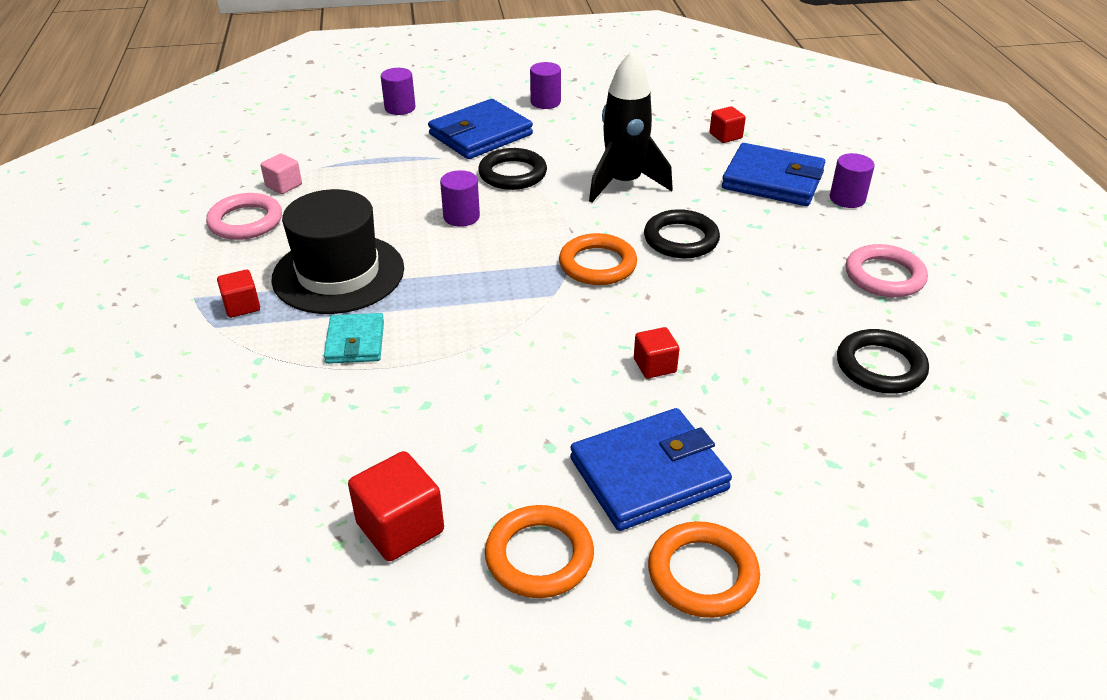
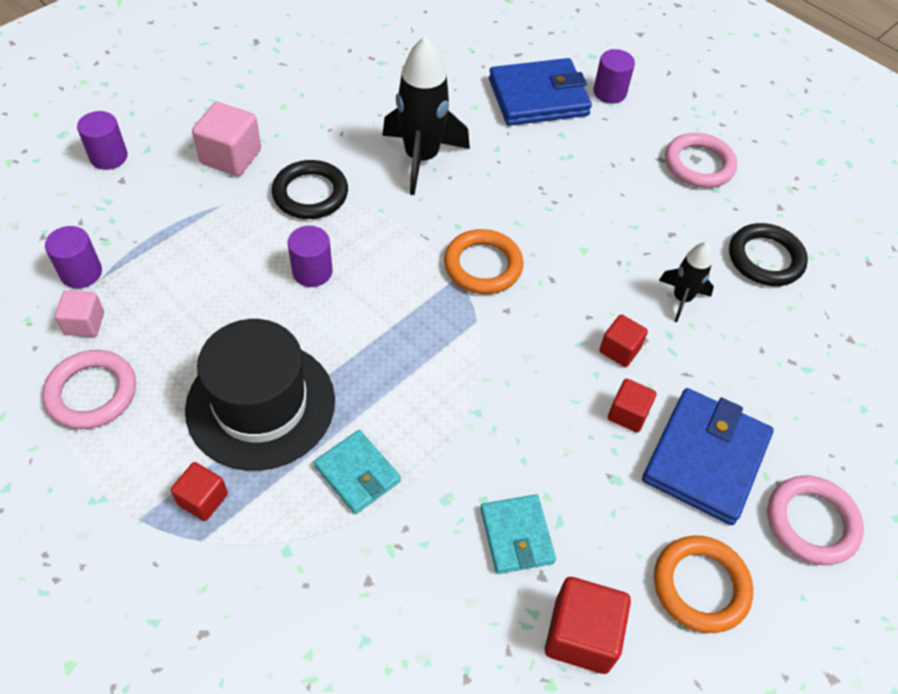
camera: 40 degrees left, 15 degrees up
(425, 438) = (516, 536): none -> turquoise wallet
(480, 135) = (231, 156): blue wallet -> pink cube
(545, 102) = (256, 85): purple cylinder -> purple cylinder (81, 273)
(681, 239) = (524, 201): black ring -> none
(702, 574) = (811, 522): orange ring -> pink ring
(725, 136) = (457, 60): red cube -> red cube (628, 414)
(756, 358) = (681, 298): none -> black rocket

